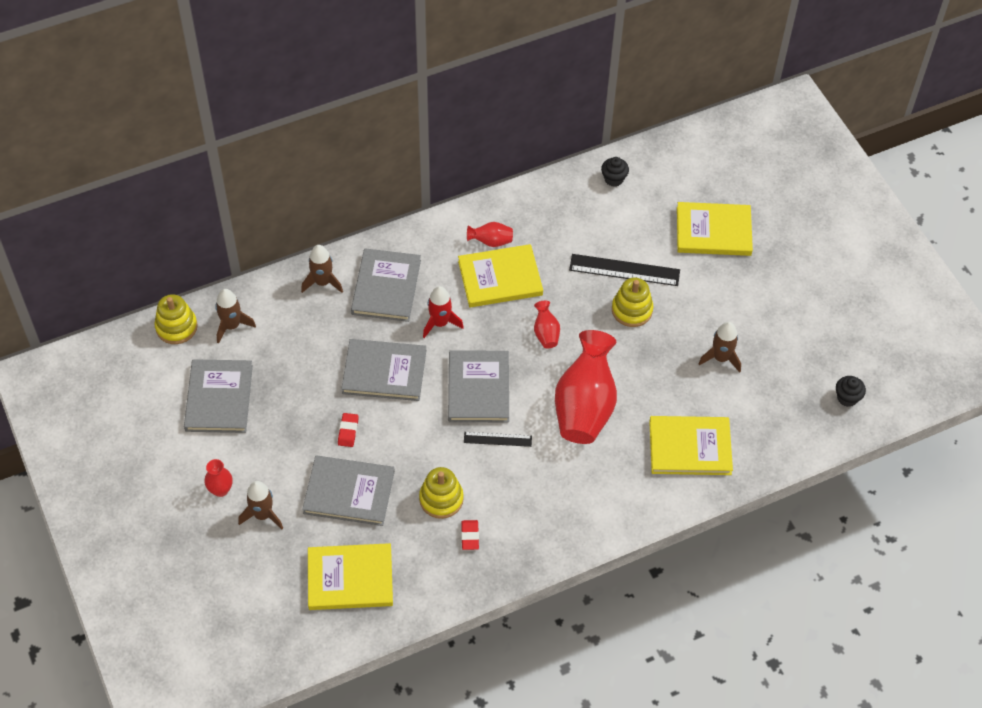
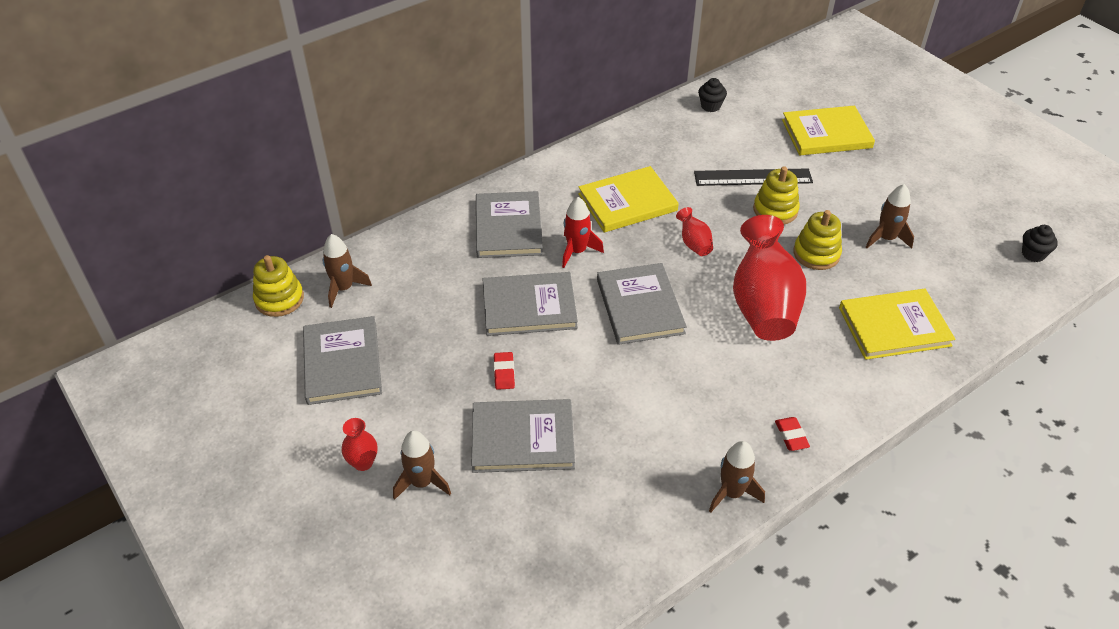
camera: 10 degrees left, 10 degrees down
(322, 282) = (437, 233): brown rocket -> brown rocket (732, 493)
(350, 579) = (551, 539): yellow book -> none
(441, 499) = (635, 427): yellow stacking toy -> yellow stacking toy (816, 254)
(470, 536) = (683, 462): red eraser -> red eraser (791, 436)
(491, 241) = (606, 172): red vase -> none
(497, 439) = (679, 353): black ruler -> none

